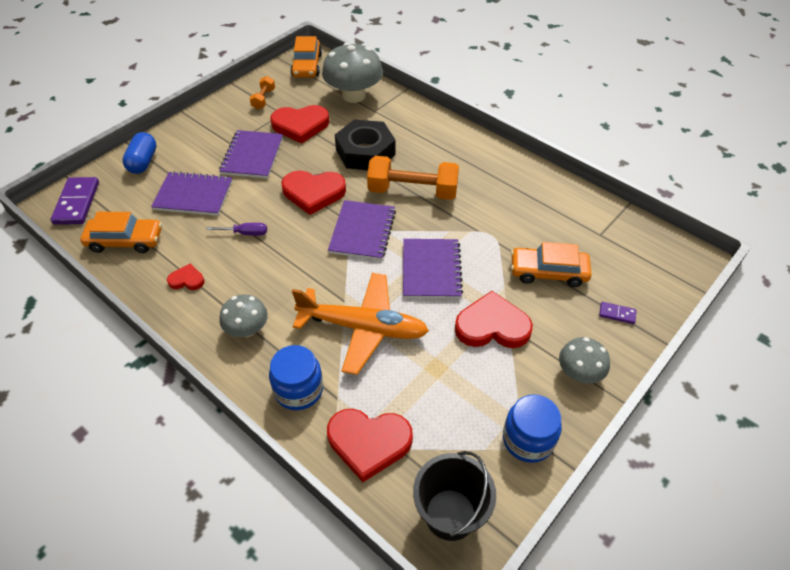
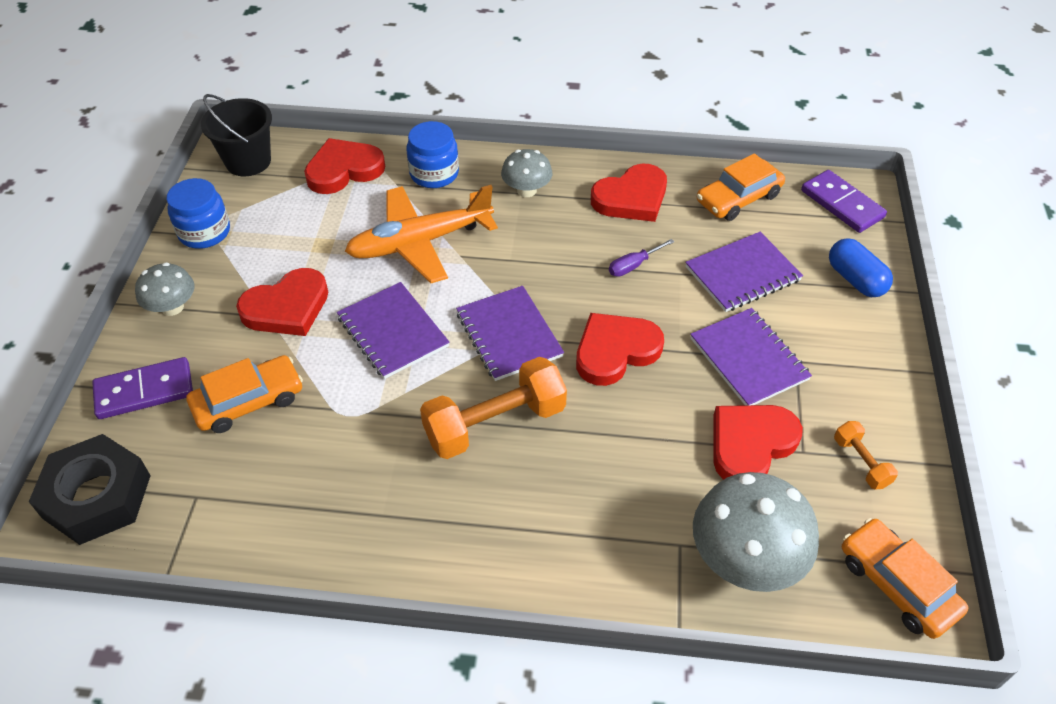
camera: 145 degrees right, 0 degrees up
(187, 280) = (631, 198): red heart -> red heart, size x1.98
(365, 152) = (614, 452): black nut -> black nut (97, 496)
(617, 314) = (144, 391): purple domino -> purple domino, size x2.03

